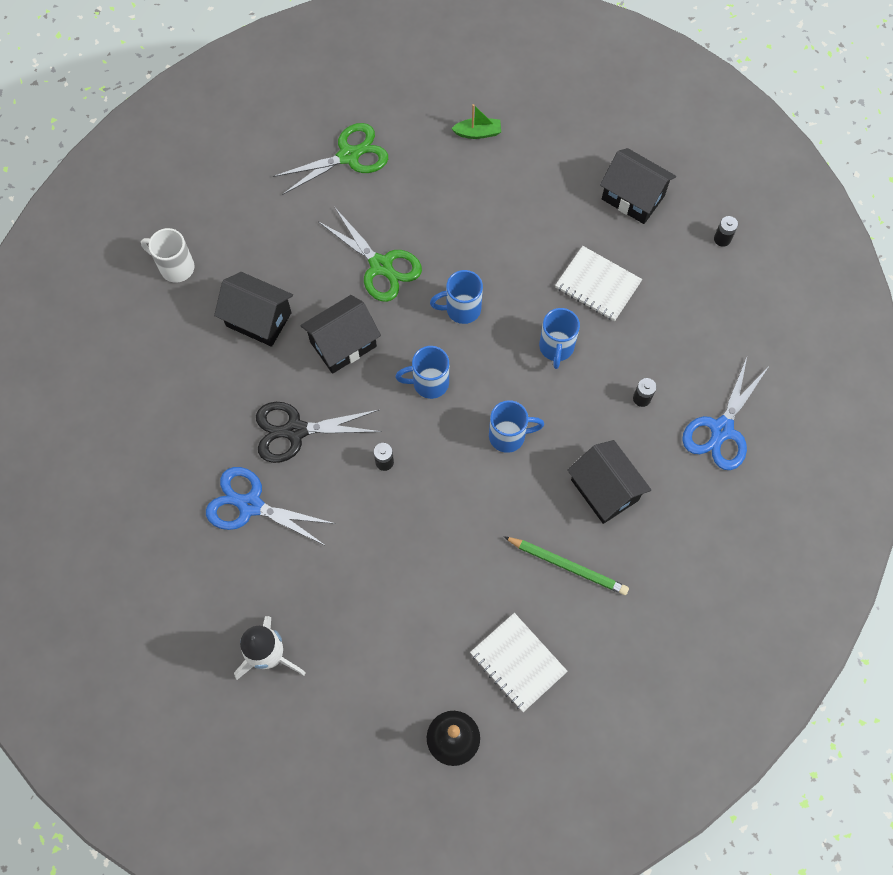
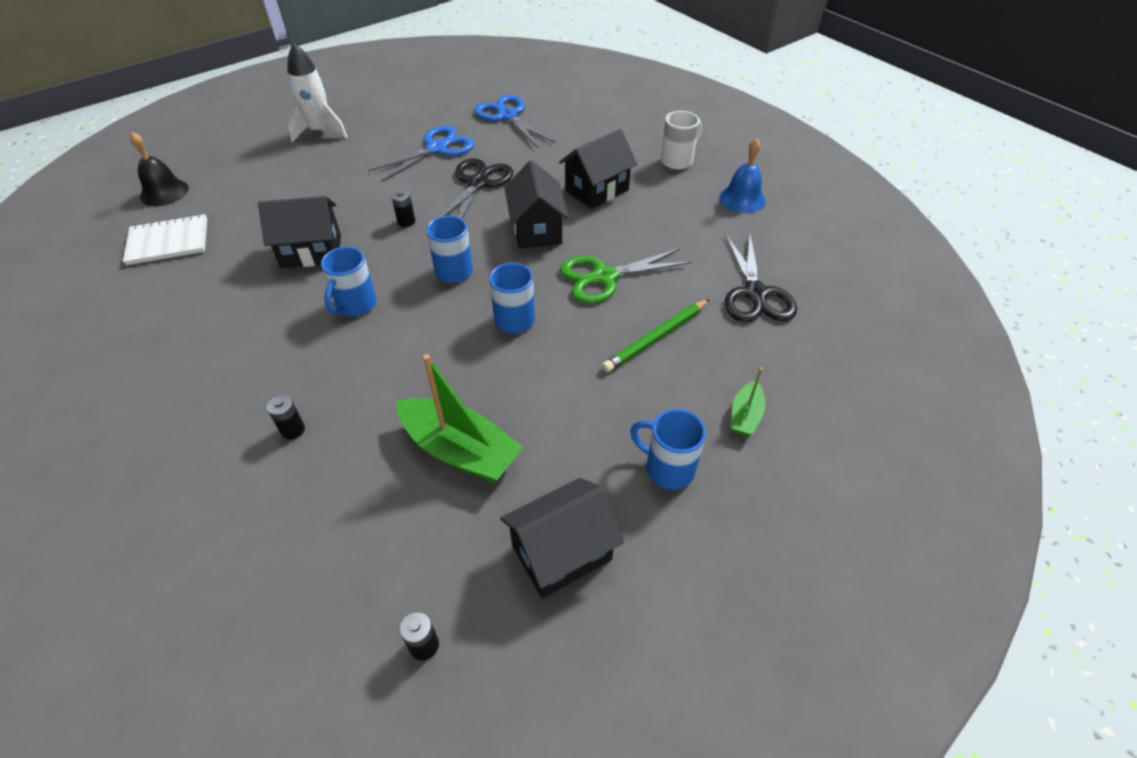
camera: 115 degrees right, 20 degrees down
(219, 196) = (742, 199): none -> blue bell
(349, 156) = (755, 294): green scissors -> black scissors
(556, 348) = (413, 378): blue mug -> blue mug (667, 468)
(567, 566) = (201, 299): green pencil -> green pencil (656, 337)
(597, 285) = (460, 450): white notebook -> green boat
(604, 490) = (235, 354): black house -> black house (311, 251)
(721, 430) = (184, 493): blue scissors -> blue scissors (507, 116)

